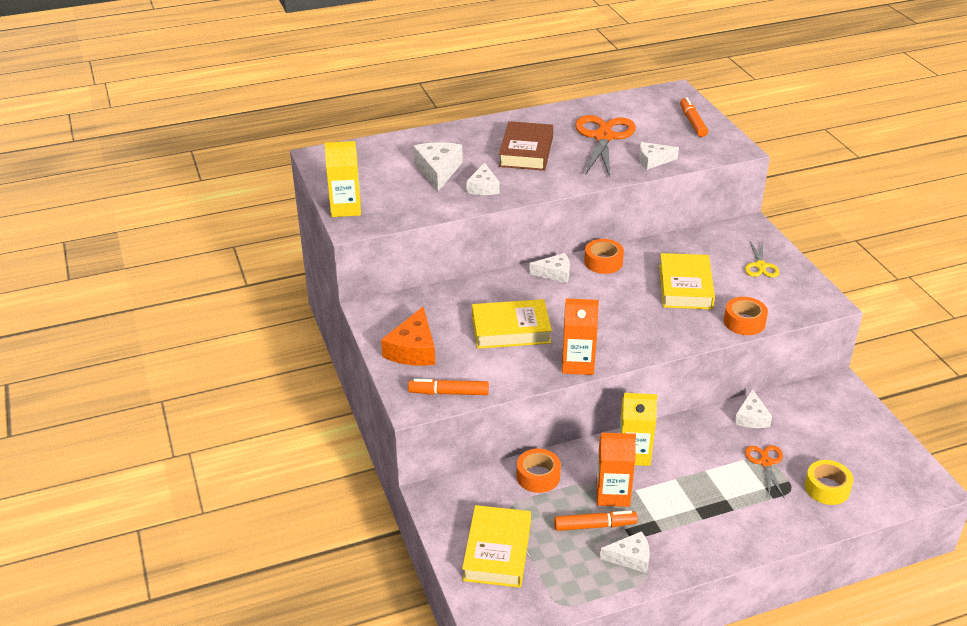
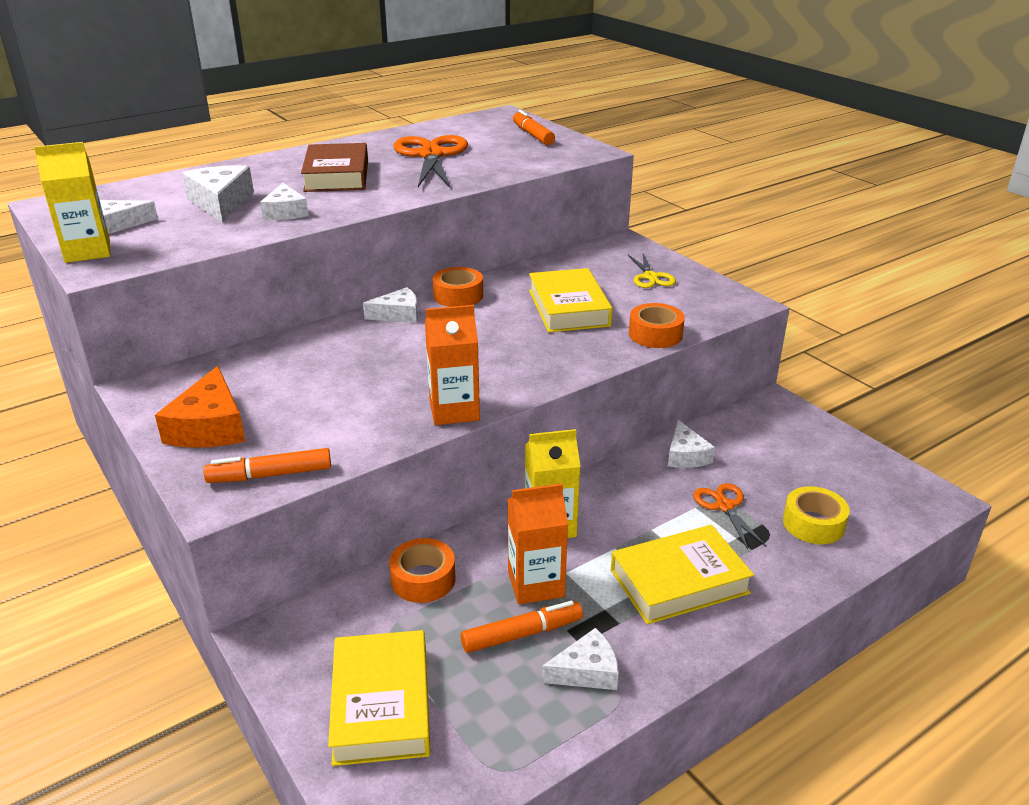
camera: 15 degrees left, 5 degrees down
(511, 329) = (351, 383): yellow book -> yellow book (679, 581)
(653, 160) = (498, 169): white cheese -> white cheese (120, 224)

